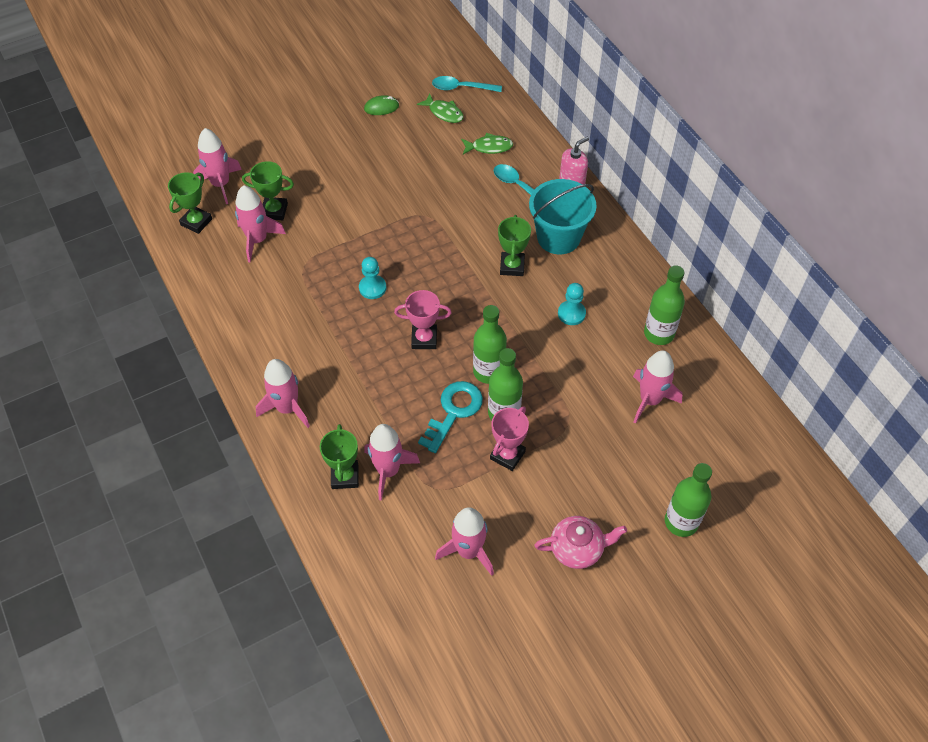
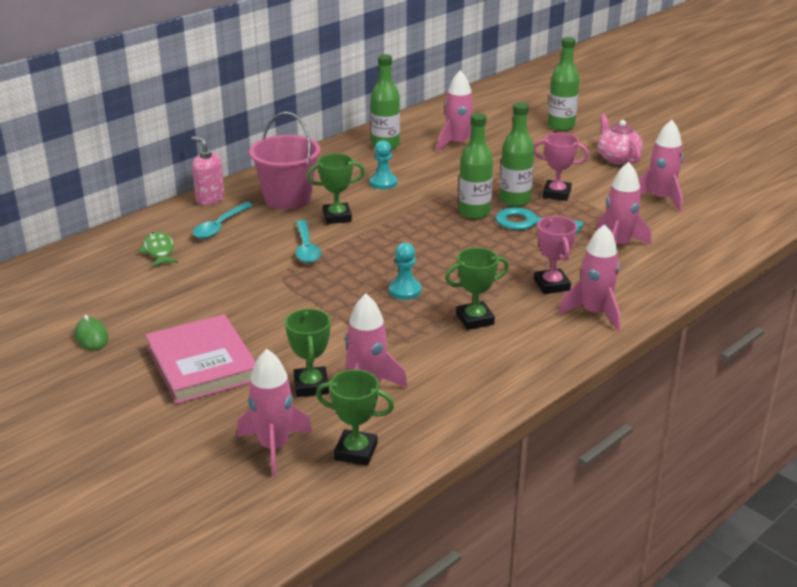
camera: 105 degrees left, 25 degrees down
(325, 159) = (202, 364): none -> pink book
(345, 476) = (643, 266): green trophy -> green trophy (475, 319)
(424, 339) = (456, 250): pink trophy -> pink trophy (551, 285)
(444, 113) = (99, 289): green fish -> none
(461, 88) = (50, 283): turquoise spoon -> turquoise spoon (306, 248)
(558, 237) = (287, 198): turquoise bucket -> pink bucket

